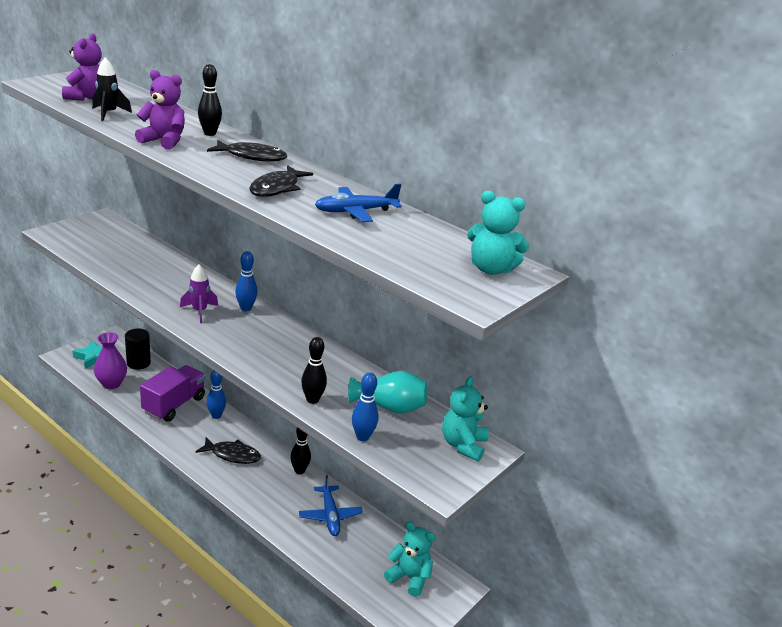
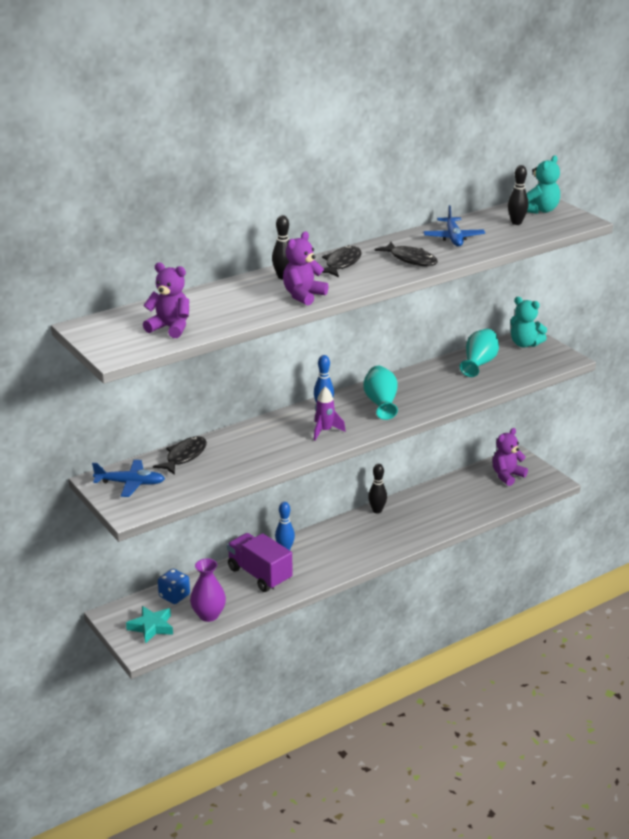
camera: 70 degrees left, 0 degrees up
(109, 114) = (224, 317): black rocket -> none
(138, 363) = (174, 596): black cylinder -> blue dice
(232, 455) = (347, 544): black fish -> black fish (184, 456)
(266, 341) = (381, 403): none -> turquoise vase
(312, 400) = (467, 392): black bowling pin -> black bowling pin (516, 222)
(330, 515) = (436, 502): blue plane -> blue plane (130, 483)
(362, 437) = (514, 378): blue bowling pin -> none
(409, 577) = (507, 476): turquoise teddy bear -> purple teddy bear

